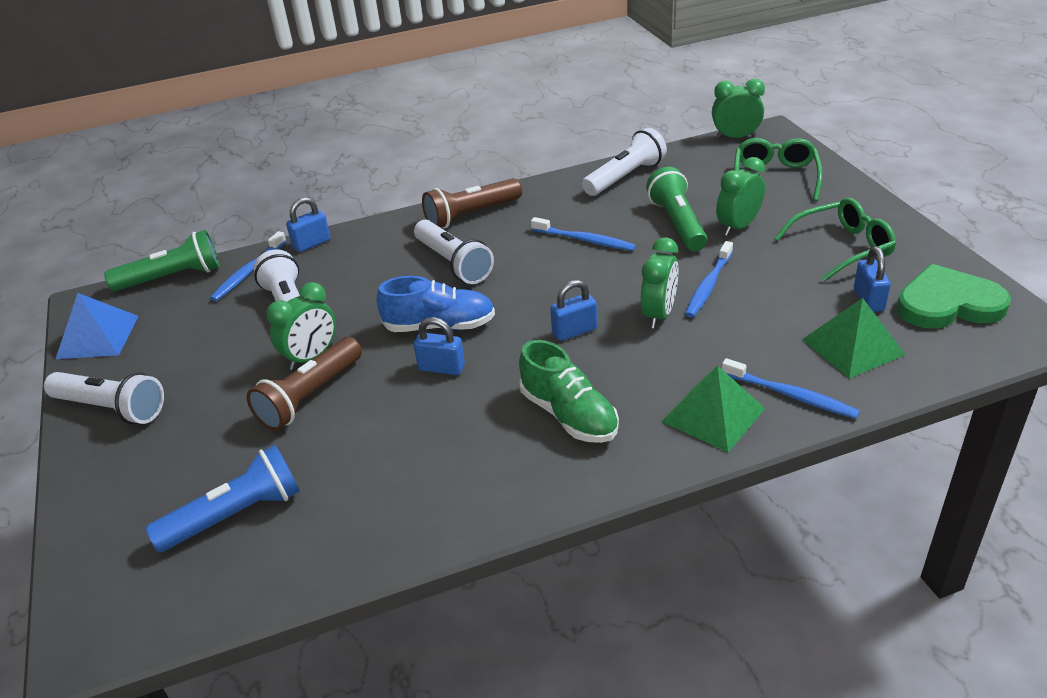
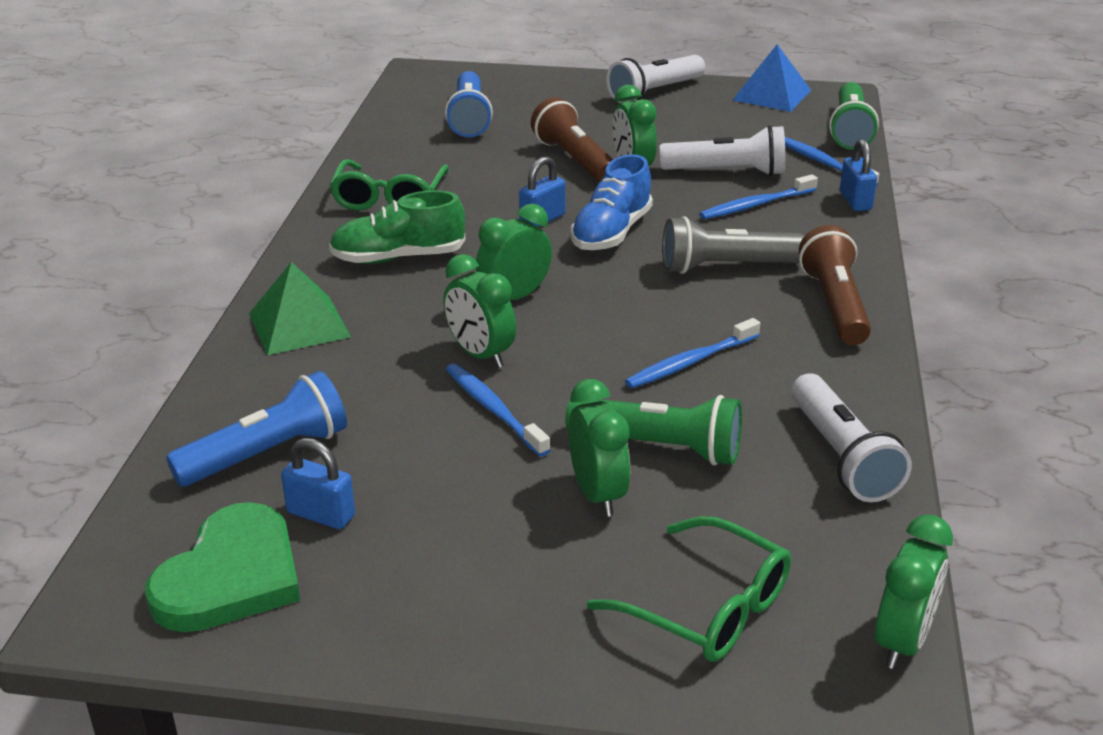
camera: 115 degrees right, 5 degrees down
(453, 263) = (726, 267): white flashlight -> grey flashlight
(574, 331) = (514, 297): blue padlock -> green clock
(791, 395) = (260, 377): blue toothbrush -> blue toothbrush (755, 205)
(843, 247) = (446, 562): green glasses -> green glasses (389, 198)
(853, 346) = (267, 453): green pyramid -> blue flashlight

